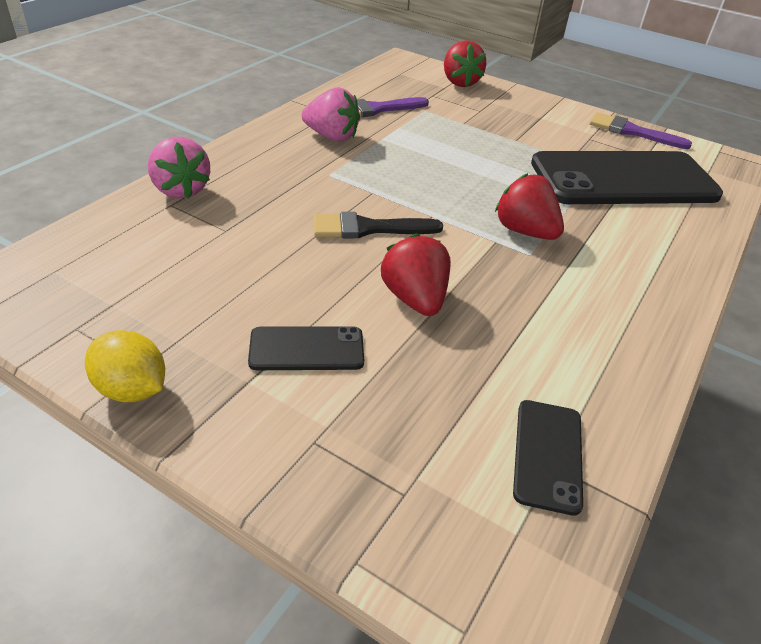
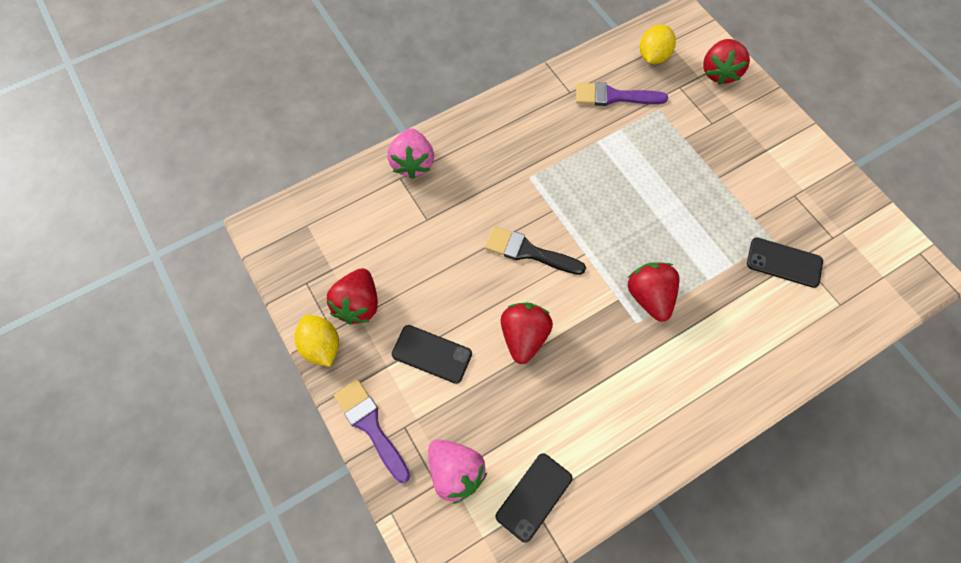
camera: 30 degrees right, 25 degrees up
(170, 329) = (358, 304): none -> red strawberry
(331, 136) = (555, 127): pink strawberry -> pink strawberry (455, 472)
(393, 82) = (653, 56): none -> yellow lemon
(623, 179) = (784, 262): black phone -> black phone, size x0.44
(632, 132) = (846, 198): purple brush -> purple brush (370, 426)

